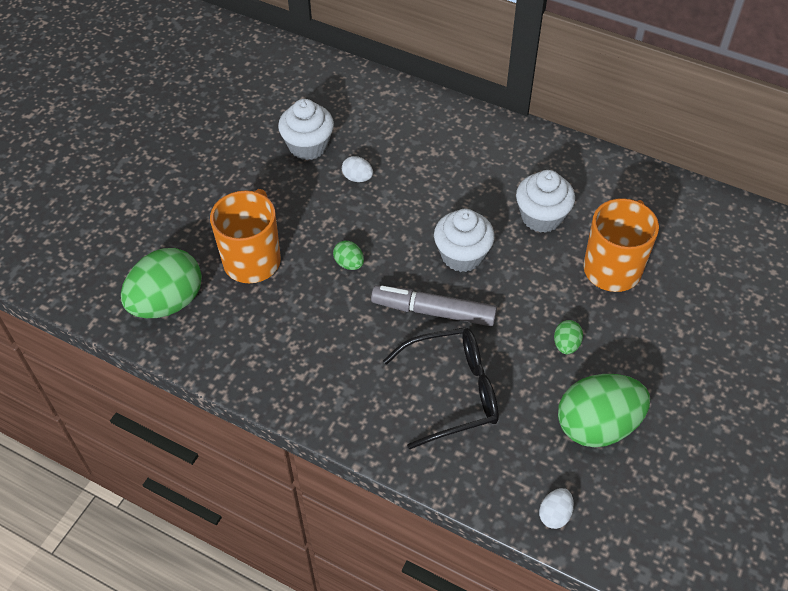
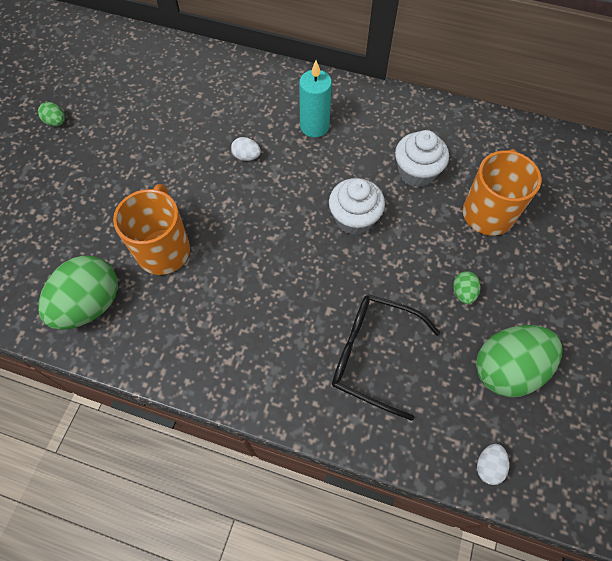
camera: 10 degrees left, 10 degrees up
(308, 146) = (196, 131): white cupcake -> none
(349, 264) = (254, 241): green egg -> green egg (56, 122)
(433, 311) = (339, 277): grey marker -> none
(438, 156) = (314, 126): none -> turquoise candle
(453, 392) = (372, 355): black glasses -> black glasses turned 135 degrees counterclockwise

